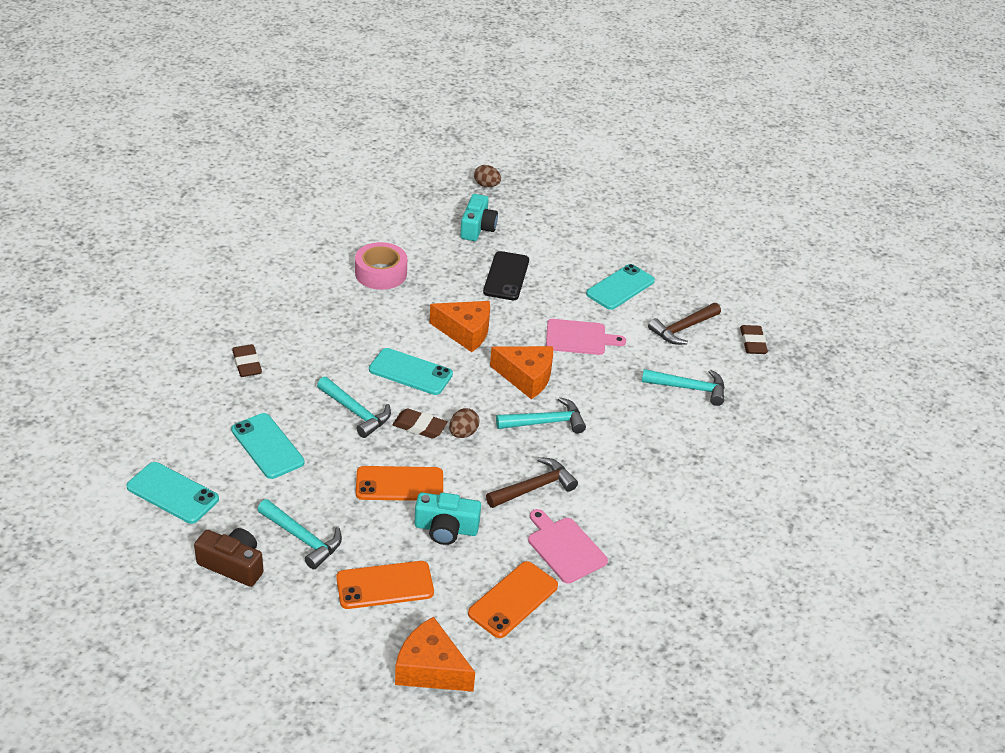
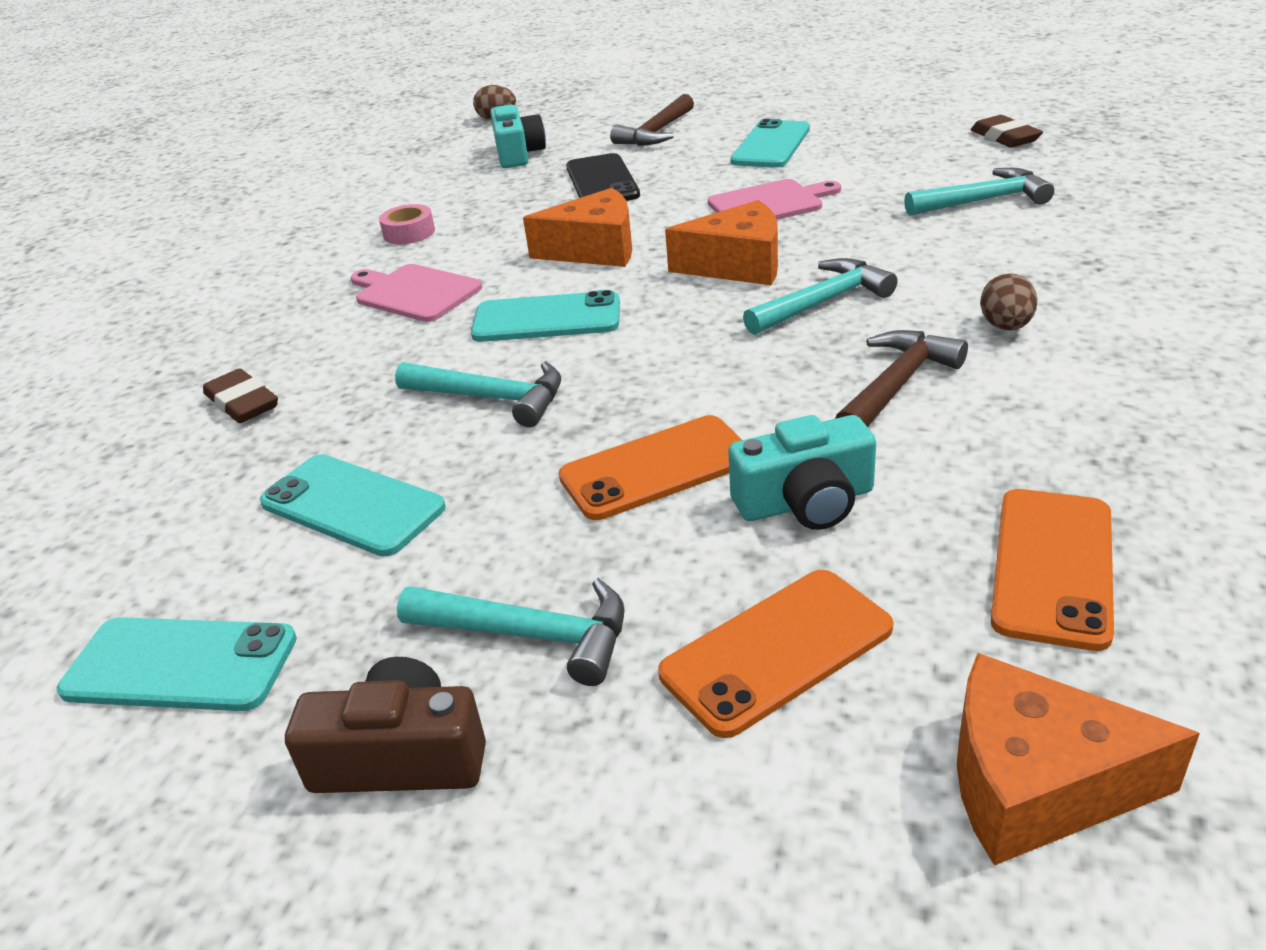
camera: 15 degrees left, 5 degrees down
(381, 273) = (409, 233): pink tape -> pink tape, size x0.59
(419, 426) = (621, 378): brown eraser -> none
(463, 433) = (704, 360): brown egg -> brown egg (1005, 326)
(564, 548) = (1044, 447): pink cutting board -> pink cutting board (414, 293)
(682, 329) = (899, 153): brown hammer -> brown hammer (656, 132)

